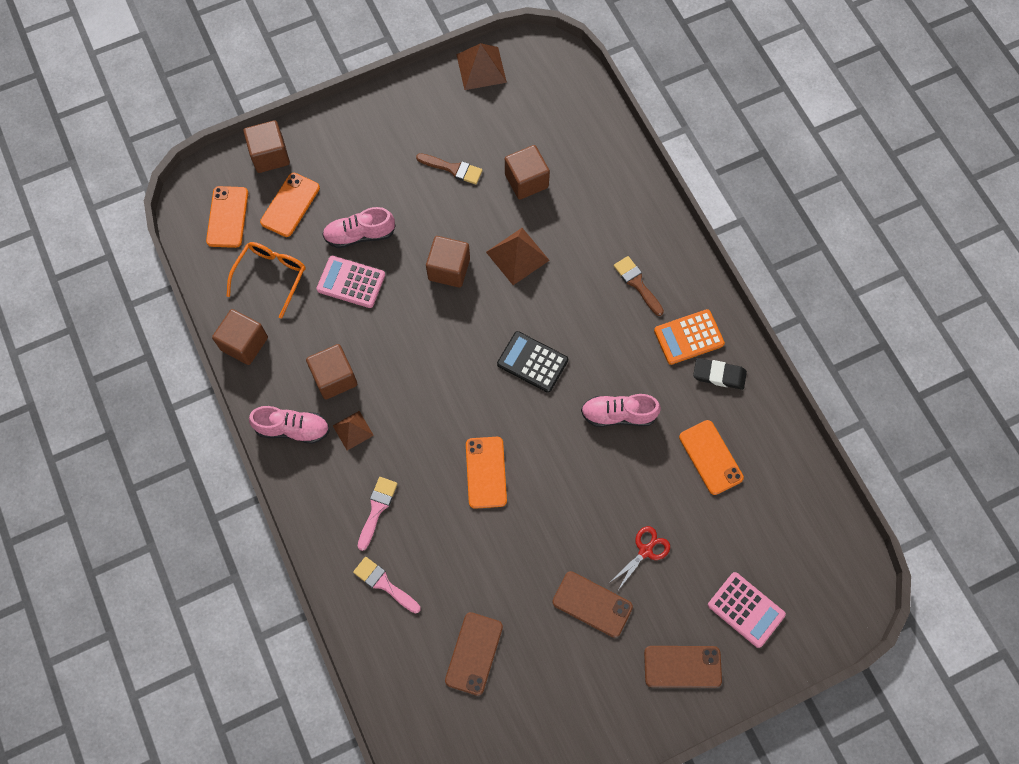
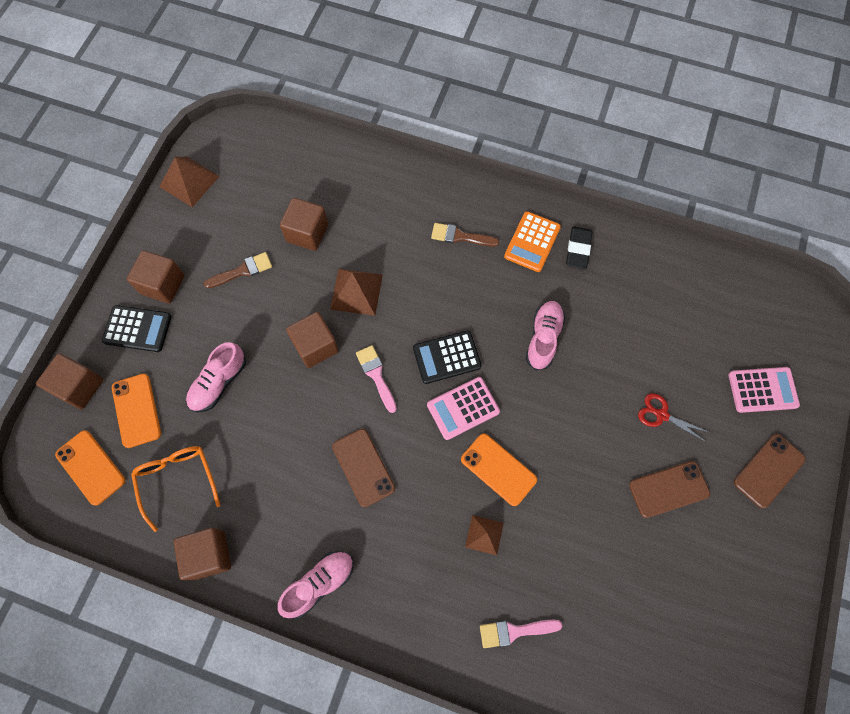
camera: 45 degrees left, 0 degrees up
(334, 378) = (311, 511): brown cube -> brown cube (163, 284)
(343, 148) = (137, 329): none -> black calculator
(351, 282) = (249, 425): pink calculator -> pink calculator (463, 408)
(353, 430) = (368, 537): brown pyramid -> brown pyramid (484, 535)
(377, 509) = (449, 579): pink brush -> pink brush (376, 375)
(474, 653) = (631, 613): brown phone -> brown phone (363, 467)
(618, 414) = (543, 338): pink shoe -> pink shoe turned 150 degrees clockwise
(645, 550) = (661, 415): red scissors -> red scissors turned 60 degrees counterclockwise
(710, 457) = (632, 309): orange phone -> none
(719, 375) = (578, 249): black eraser -> black eraser turned 45 degrees counterclockwise

